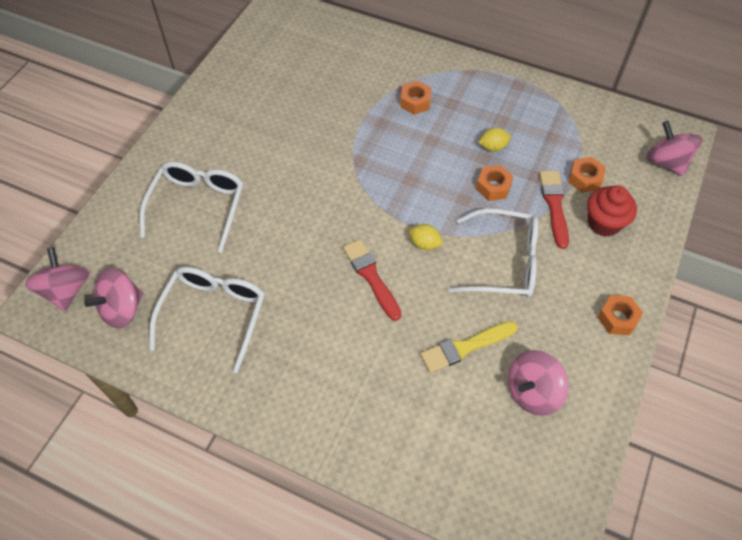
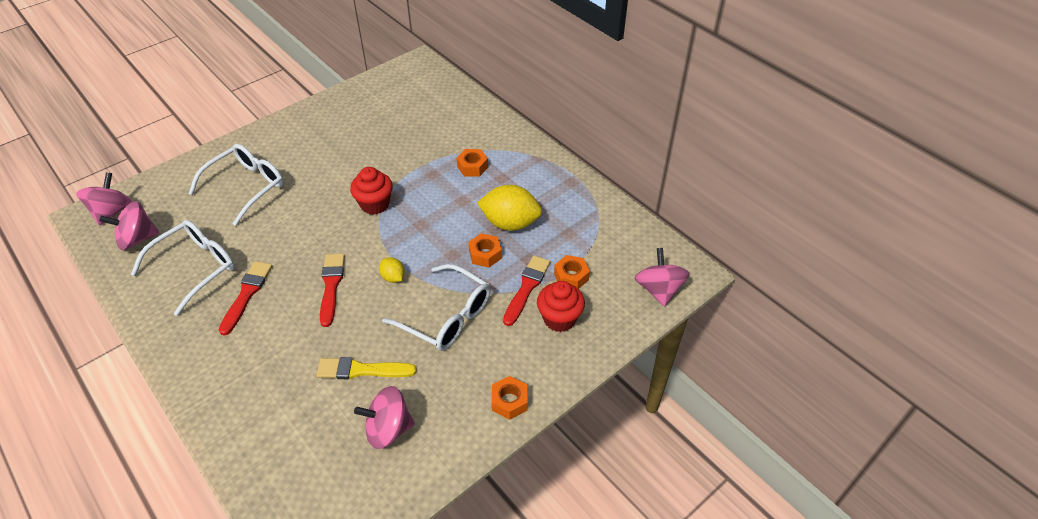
camera: 25 degrees right, 10 degrees down
(292, 320) = (247, 294): none -> red brush
(349, 176) = (375, 204): none -> red cupcake
(493, 147) = (510, 223): yellow lemon -> yellow lemon, size x2.02

